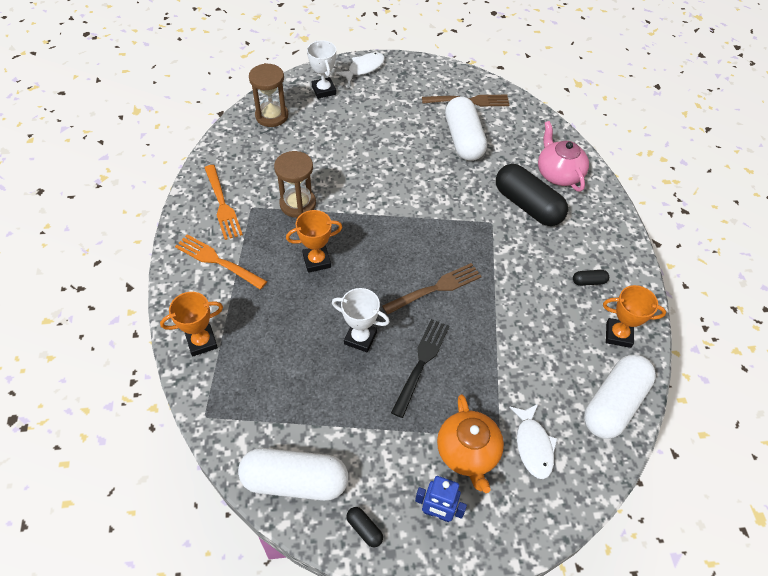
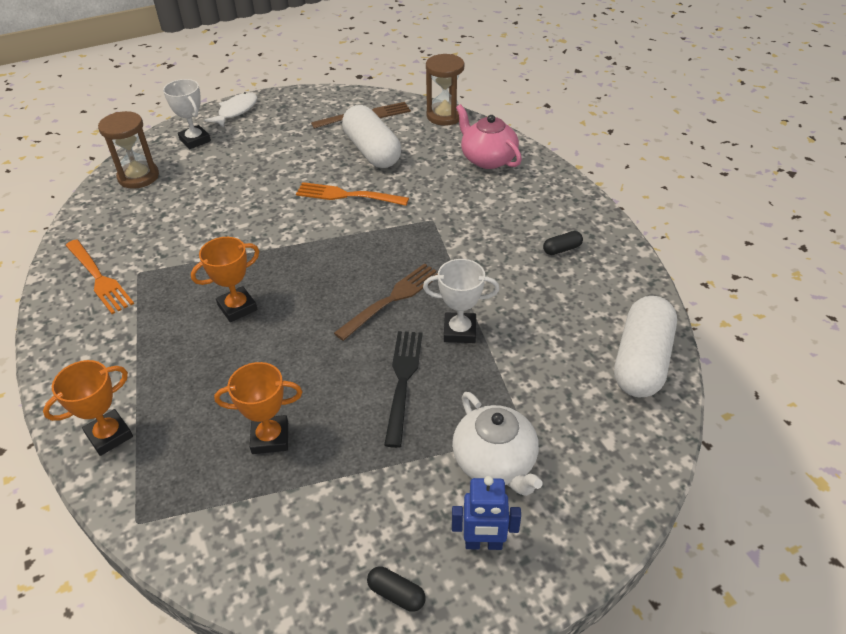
camera: 15 degrees left, 10 degrees down
(217, 261) = (108, 339): orange fork -> orange fork (347, 195)
(295, 481) = (284, 564): white capsule -> none
(298, 204) = (196, 255): brown hourglass -> brown hourglass (444, 116)
(360, 338) = (318, 375): white trophy -> white trophy (460, 331)
(468, 452) = (495, 462): orange teapot -> white teapot
(527, 205) = (466, 195): black capsule -> none
(533, 445) = (569, 431): white fish -> none
(618, 335) = (615, 291): orange trophy -> orange trophy (270, 438)

